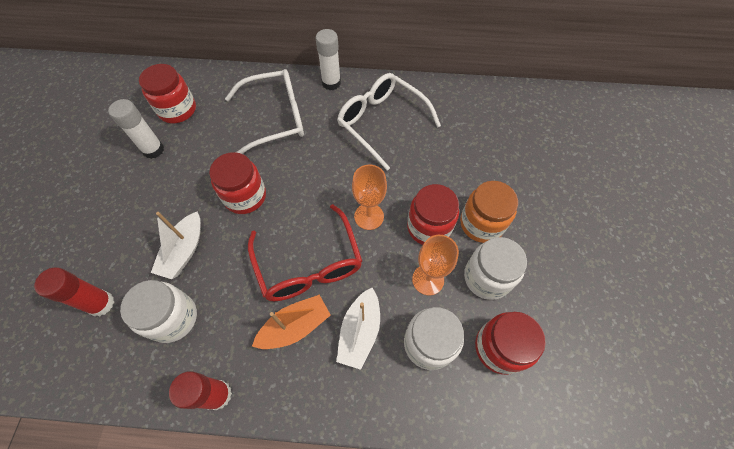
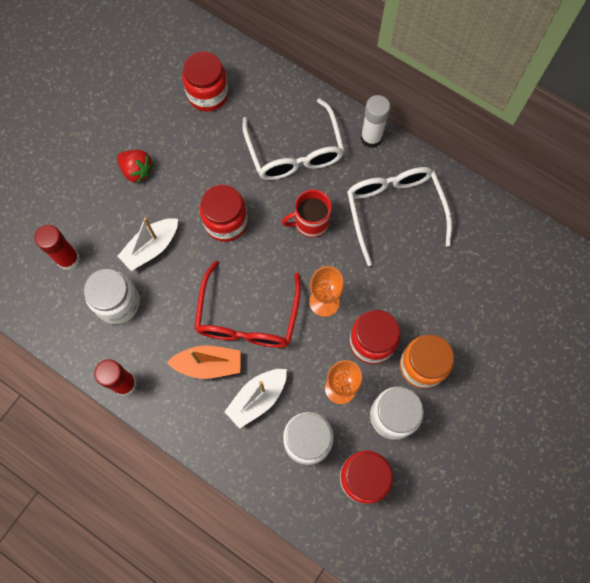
camera: 30 degrees right, 10 degrees up
(139, 194) = (137, 171): none -> red strawberry
(153, 150) = (167, 129): white glue stick -> none
(275, 118) = (295, 151): white glasses -> white glasses turned 60 degrees clockwise
(319, 162) = (310, 222): none -> red mug

